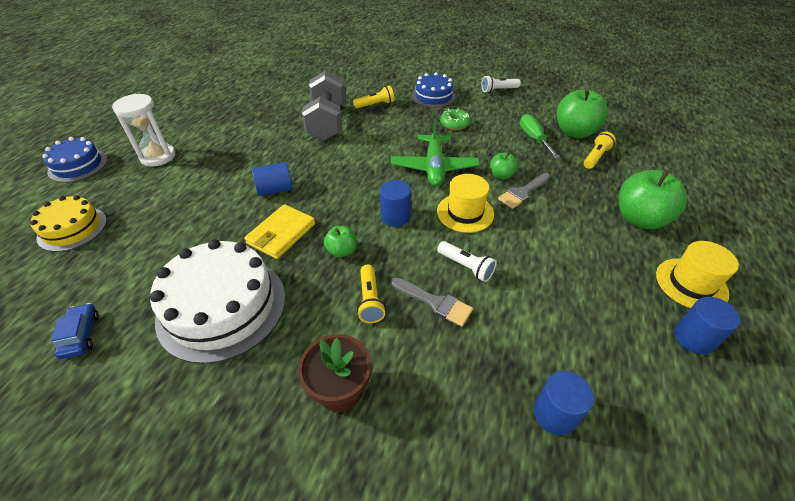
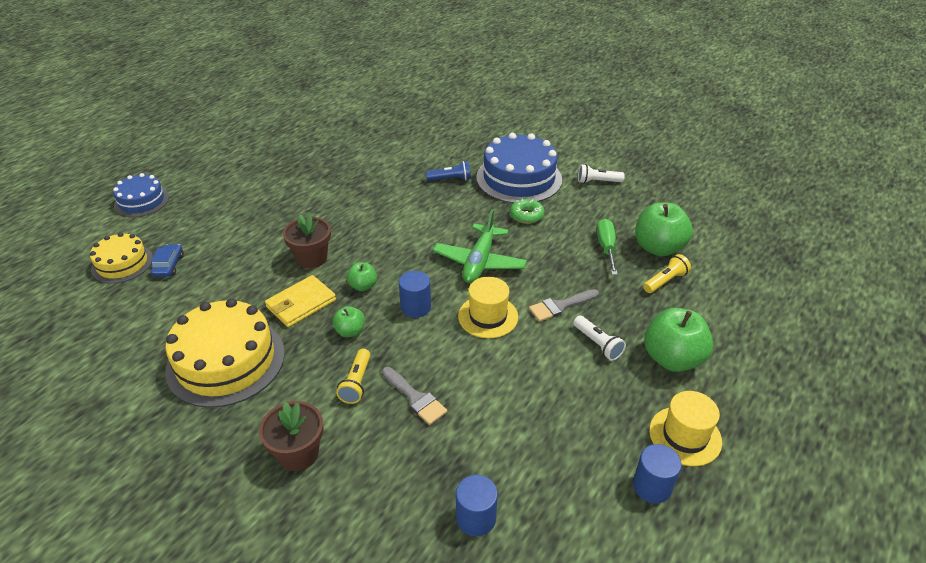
camera: 15 degrees right, 5 degrees down
(81, 335) = (106, 360): blue car -> blue car (169, 265)
(158, 157) = (215, 204): white hourglass -> none
(222, 307) = (226, 361): white cake -> yellow cake
(275, 190) = (312, 258): blue cylinder -> brown flower pot
(327, 122) = (391, 192): grey dumbbell -> none
(375, 105) = (450, 179): yellow flashlight -> blue flashlight
(433, 96) = (519, 178): blue cake -> blue cake, size x1.71
(466, 267) = (461, 371): white flashlight -> white flashlight (598, 344)
(501, 175) = (547, 283): green apple -> green apple (363, 286)

